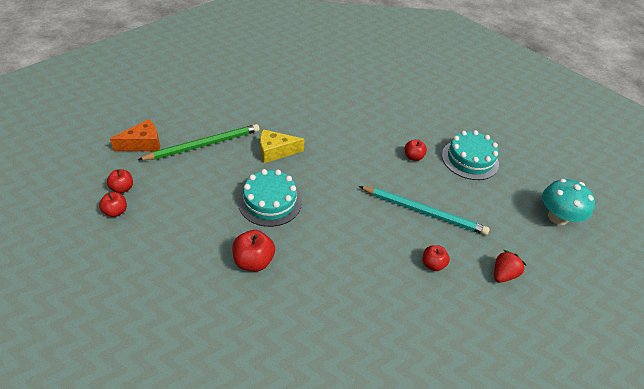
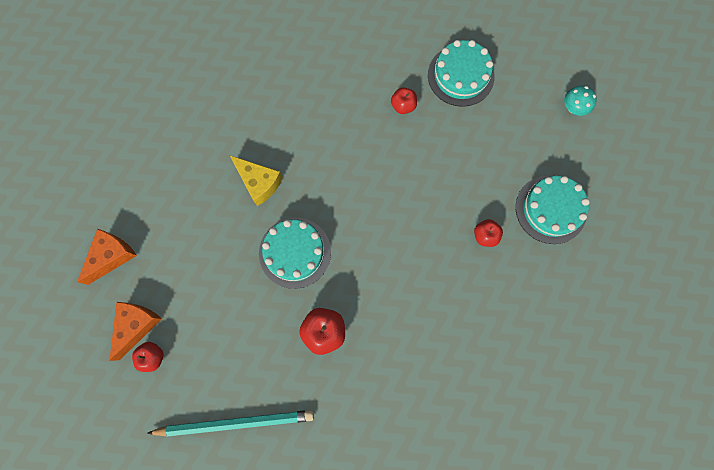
camera: 25 degrees left, 30 degrees up
(122, 188) = (136, 325): red apple -> orange cheese
(204, 145) = (177, 218): green pencil -> none
(275, 151) = (259, 183): yellow cheese -> yellow cheese turned 105 degrees counterclockwise
(424, 212) = (448, 176): turquoise pencil -> turquoise pencil (236, 422)
(503, 274) = (550, 209): red strawberry -> turquoise cake
(557, 217) = (573, 108): turquoise mushroom -> turquoise mushroom, size x0.58

